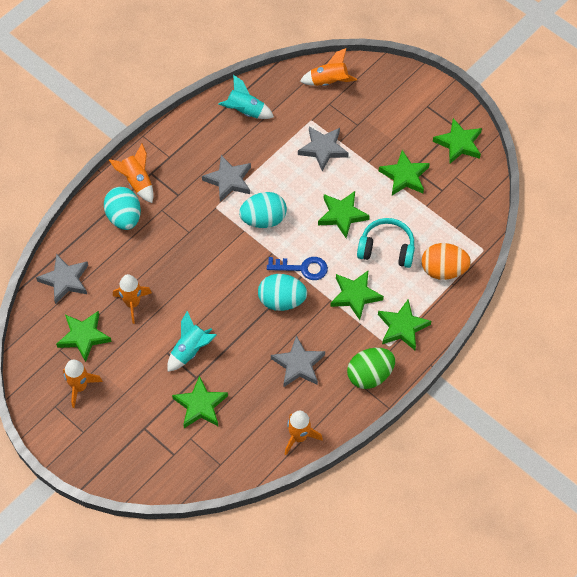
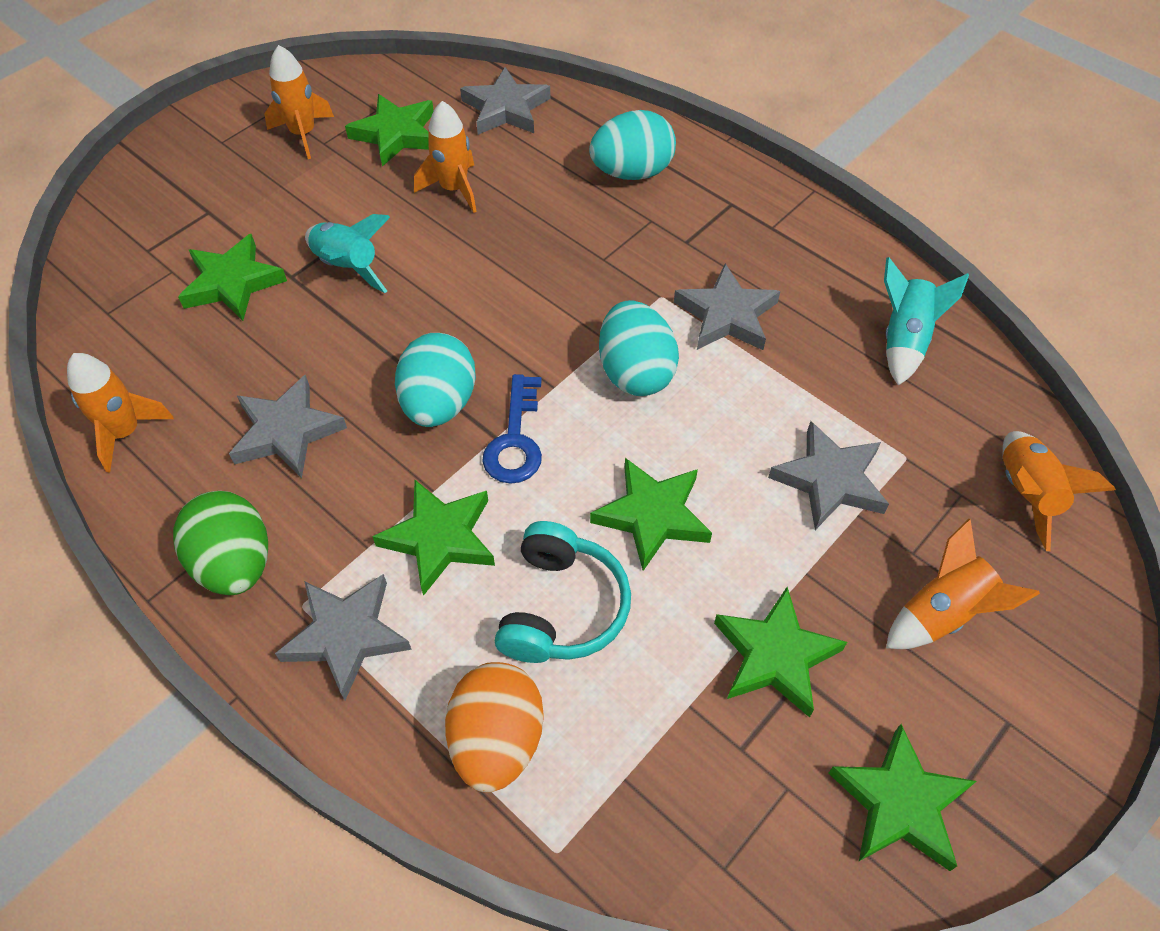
camera: 90 degrees right, 5 degrees down
(137, 182) = (710, 186): orange rocket -> orange rocket (942, 613)
(402, 327) = (346, 636): green star -> grey star

